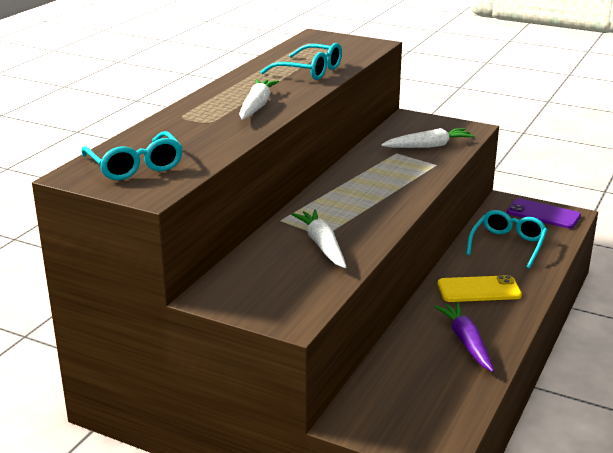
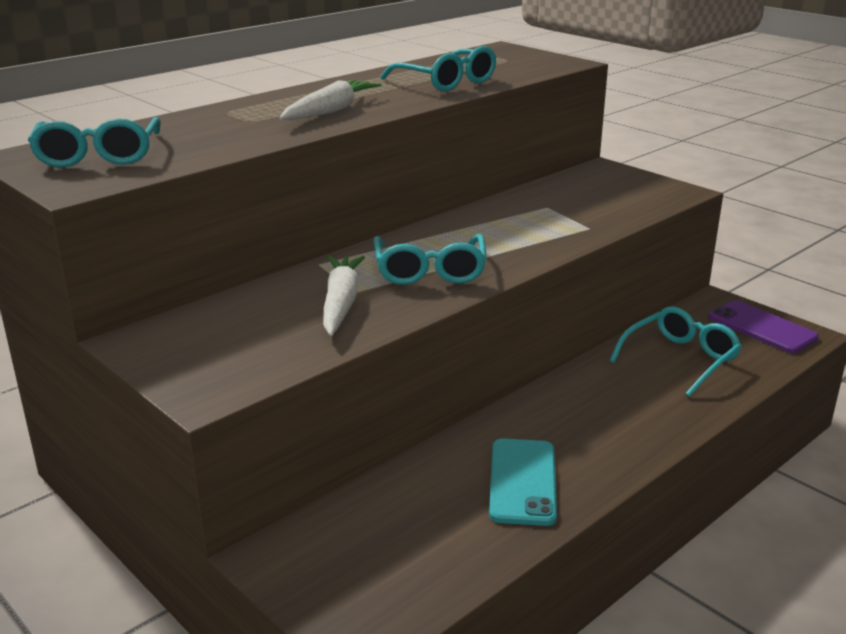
camera: 20 degrees right, 0 degrees up
(359, 212) = (430, 271): none -> turquoise glasses
(428, 146) = (599, 205): white carrot -> none
(466, 342) = (523, 482): purple carrot -> turquoise phone
(479, 290) = (594, 412): yellow phone -> none

